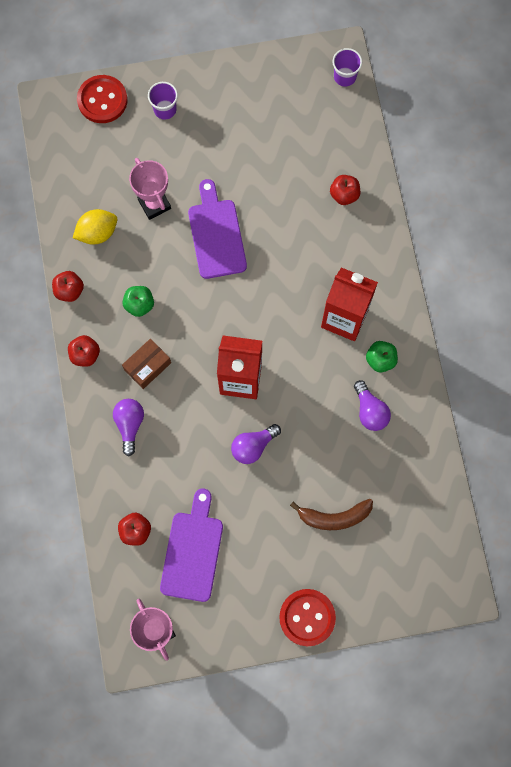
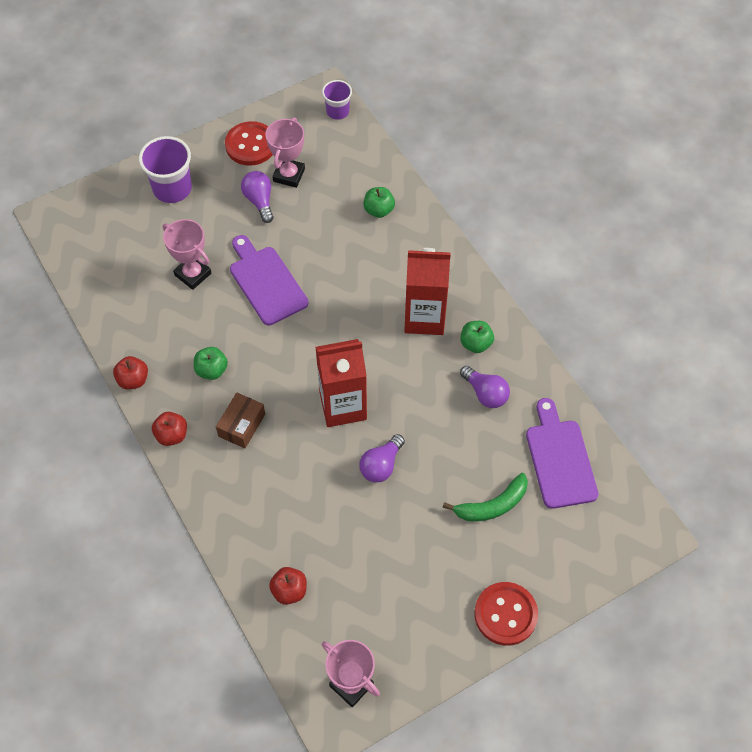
camera: 20 degrees left, 15 degrees down
(97, 233) = (143, 317): yellow lemon -> none
(102, 100) = (106, 198): red button -> red button (250, 145)
(130, 425) = (244, 487): purple light bulb -> purple light bulb (259, 201)
(165, 109) = (172, 188): purple cup -> purple cup, size x1.64
(192, 551) = (358, 590): purple cutting board -> purple cutting board (559, 459)
(275, 130) = (289, 175): none -> pink trophy
(334, 517) = (492, 505): brown banana -> green banana
(344, 195) = (379, 210): red apple -> green apple

